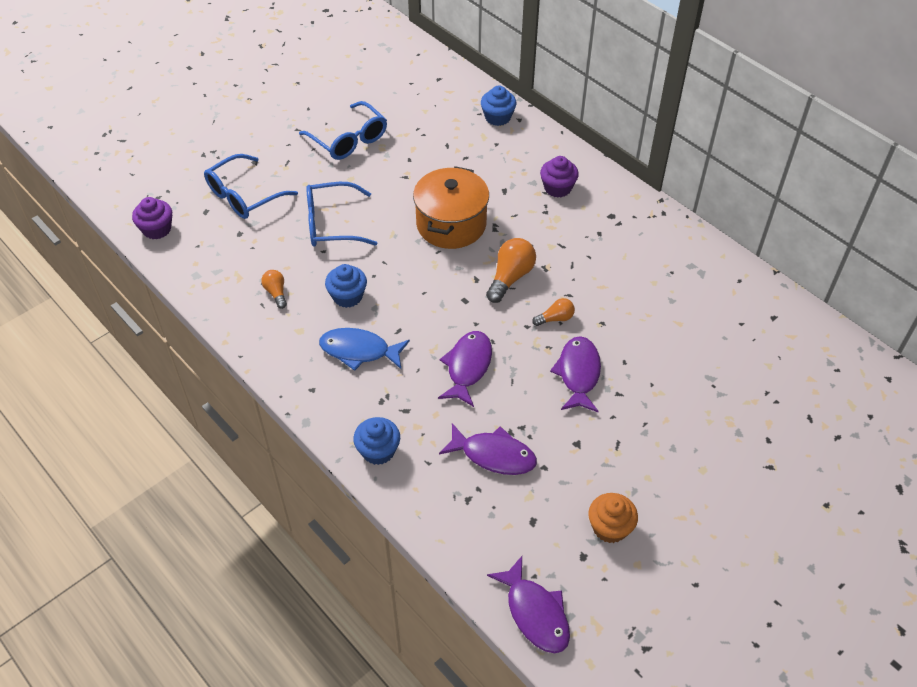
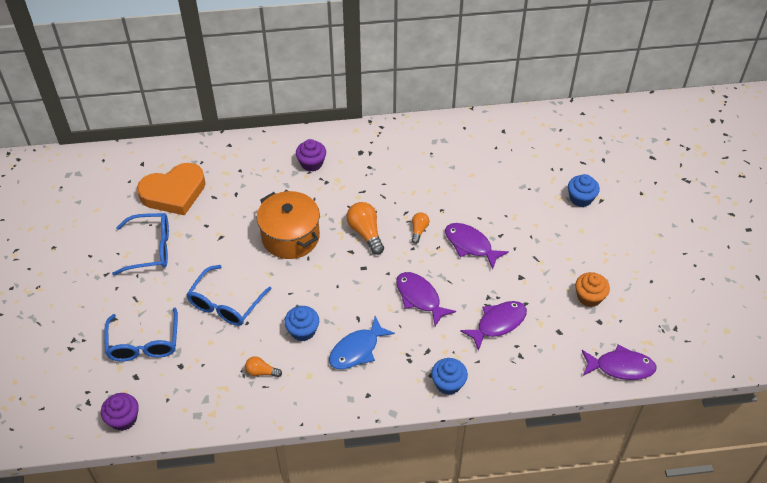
camera: 55 degrees left, 0 degrees up
(426, 117) = (174, 193): none -> orange heart
(497, 117) = (215, 155): blue cupcake -> blue cupcake (581, 198)

